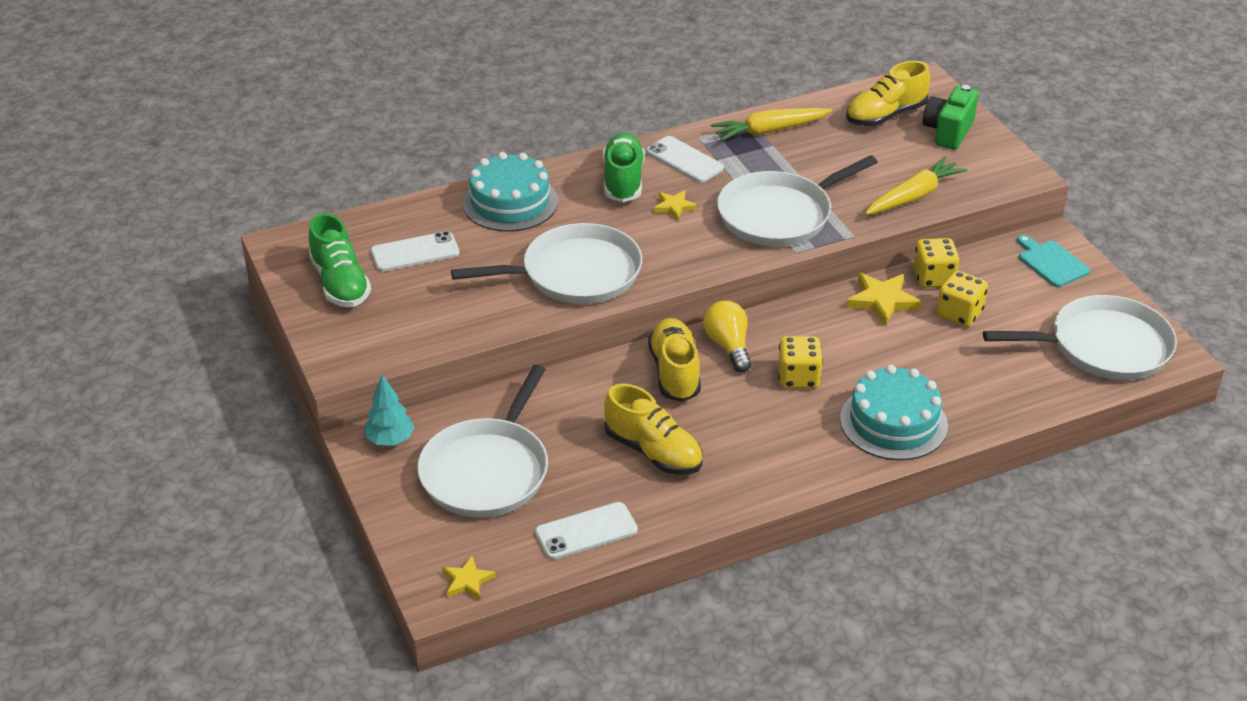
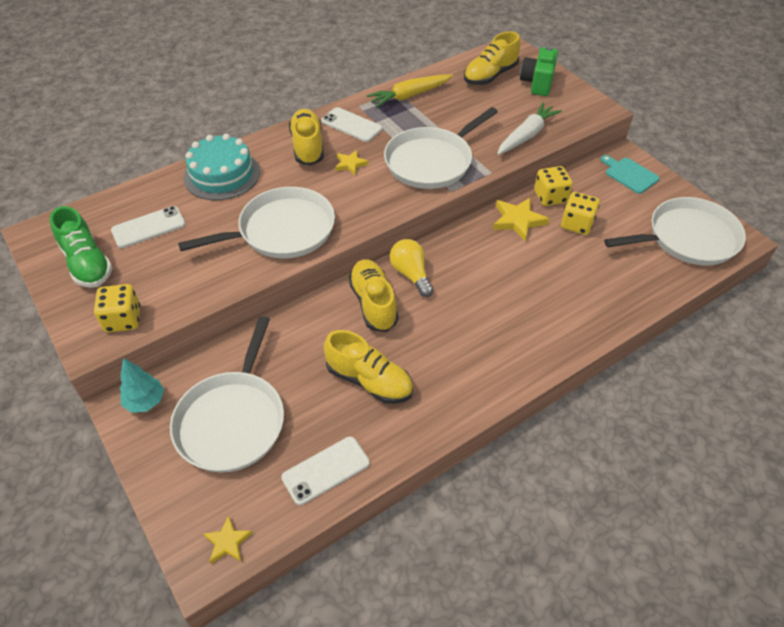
camera: 10 degrees left, 10 degrees up
(623, 181) = (307, 147): green shoe -> yellow shoe
(798, 377) = (470, 295): yellow dice -> yellow dice (123, 319)
(893, 422) = (553, 325): turquoise cake -> none
(913, 196) = (527, 135): yellow carrot -> white carrot

